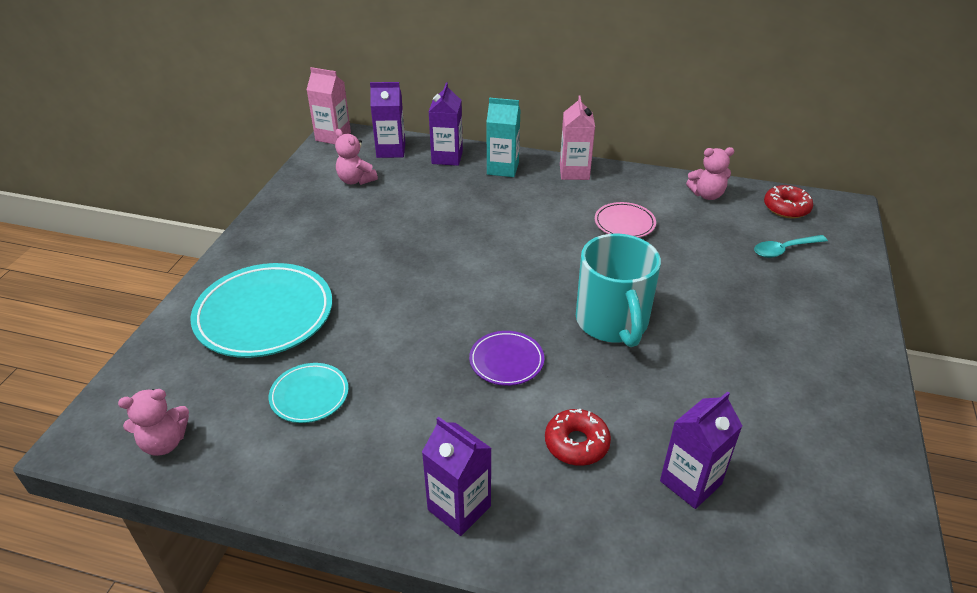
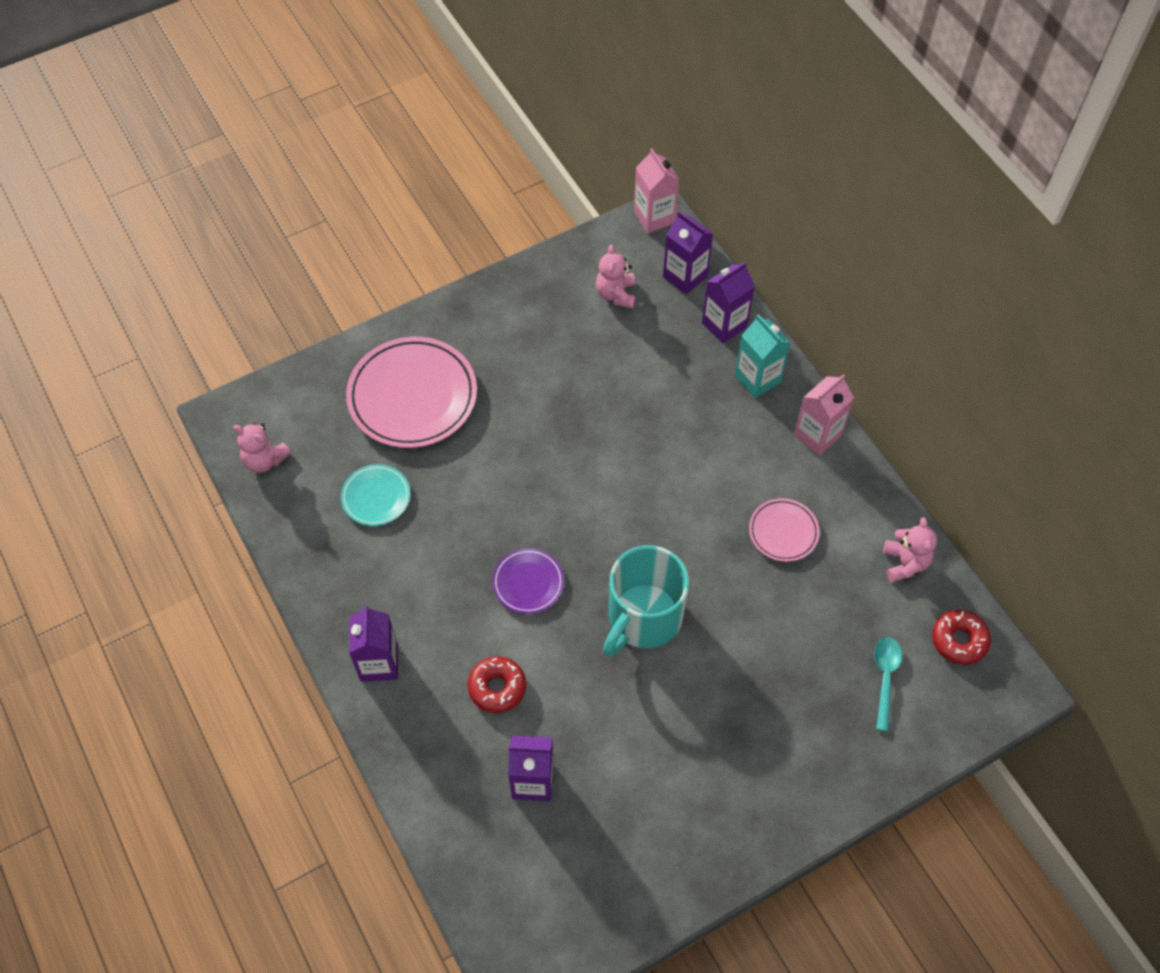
camera: 45 degrees right, 20 degrees up
(264, 315) = (412, 396): turquoise plate -> pink plate
(707, 195) = (905, 563): pink teddy bear -> pink teddy bear turned 135 degrees counterclockwise
(784, 250) = (885, 678): turquoise spoon -> turquoise spoon turned 75 degrees clockwise

